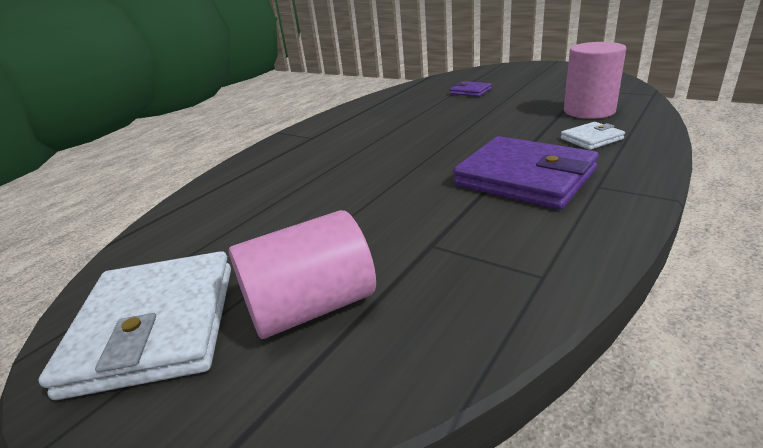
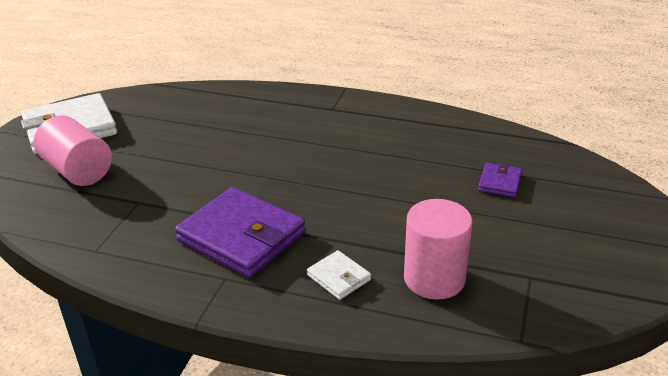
camera: 70 degrees right, 5 degrees up
(525, 178) = (241, 237): purple wallet -> purple wallet turned 75 degrees counterclockwise

